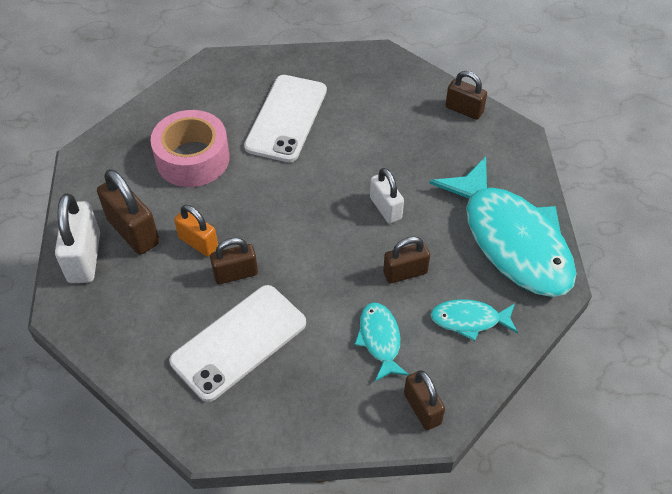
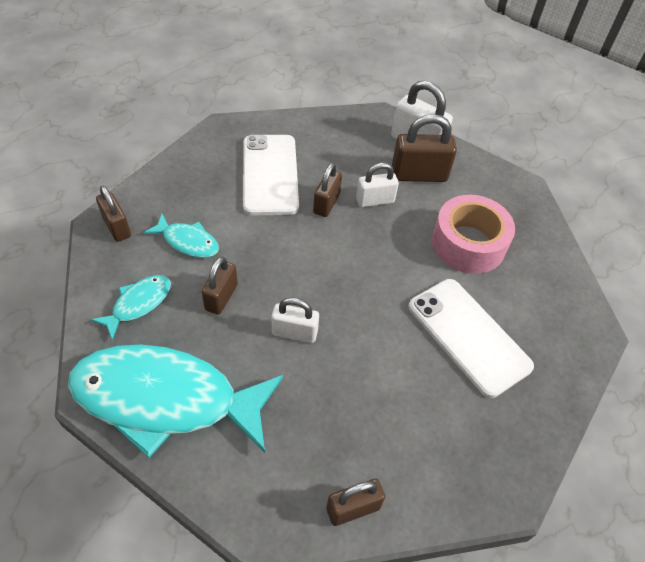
camera: 125 degrees right, 0 degrees up
(198, 243) = (375, 200): orange padlock -> white padlock
(422, 408) = (117, 227): brown padlock -> brown padlock turned 45 degrees clockwise

